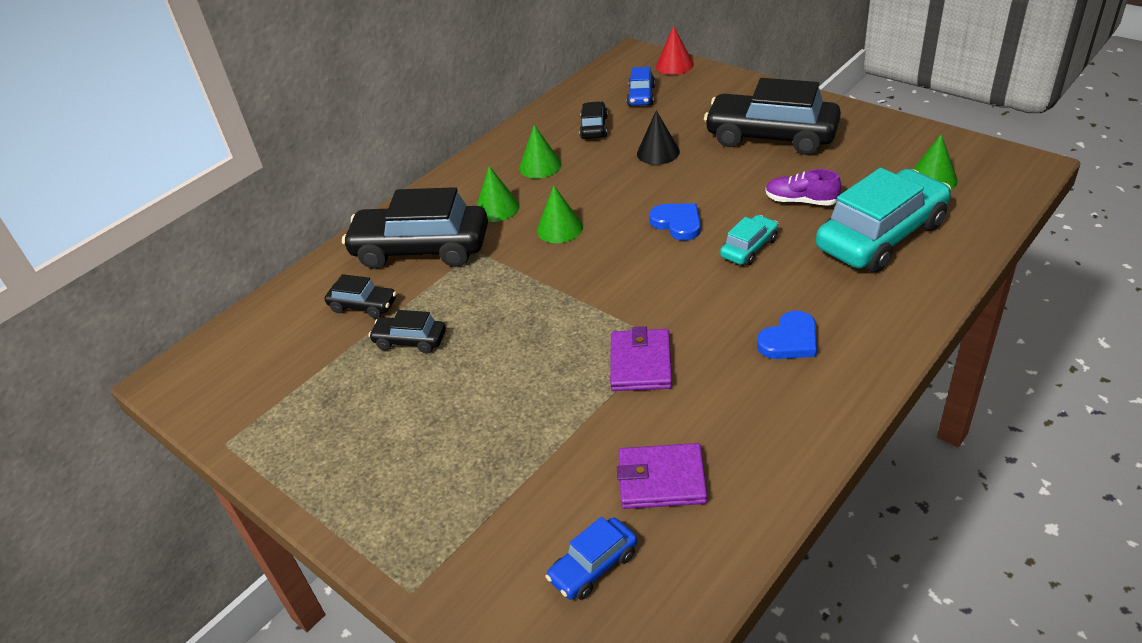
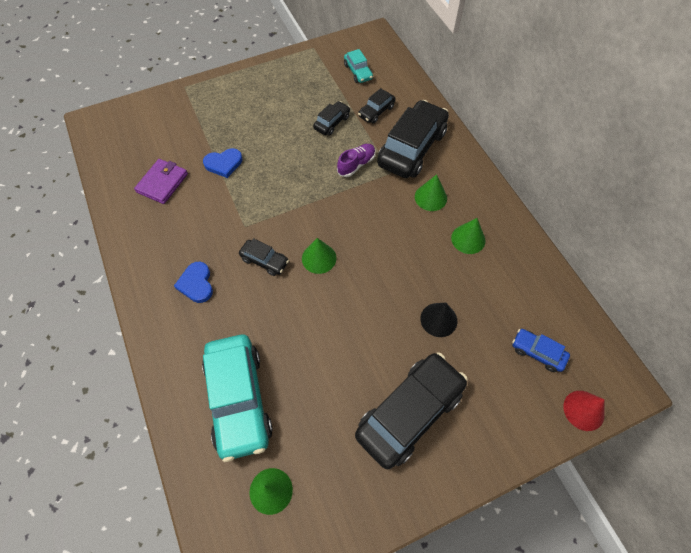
camera: 110 degrees right, 20 degrees up
(559, 228) = (384, 221): green cone -> green cone (319, 258)
(593, 566) = (144, 142): blue car -> none
(594, 128) = (503, 294): black car -> black car (265, 261)
(641, 363) = (237, 208): purple wallet -> none
(677, 223) = (342, 286): blue heart -> blue heart (223, 164)
(749, 248) = (287, 312): turquoise car -> turquoise car (358, 72)
(801, 201) = (312, 376): purple shoe -> purple shoe (356, 164)

